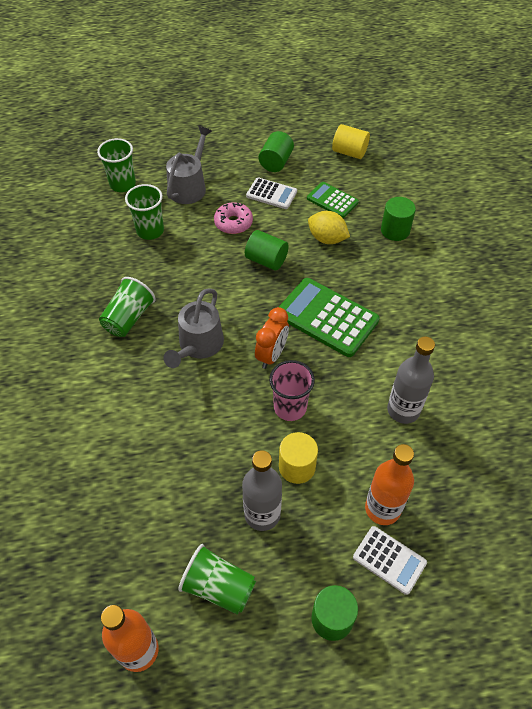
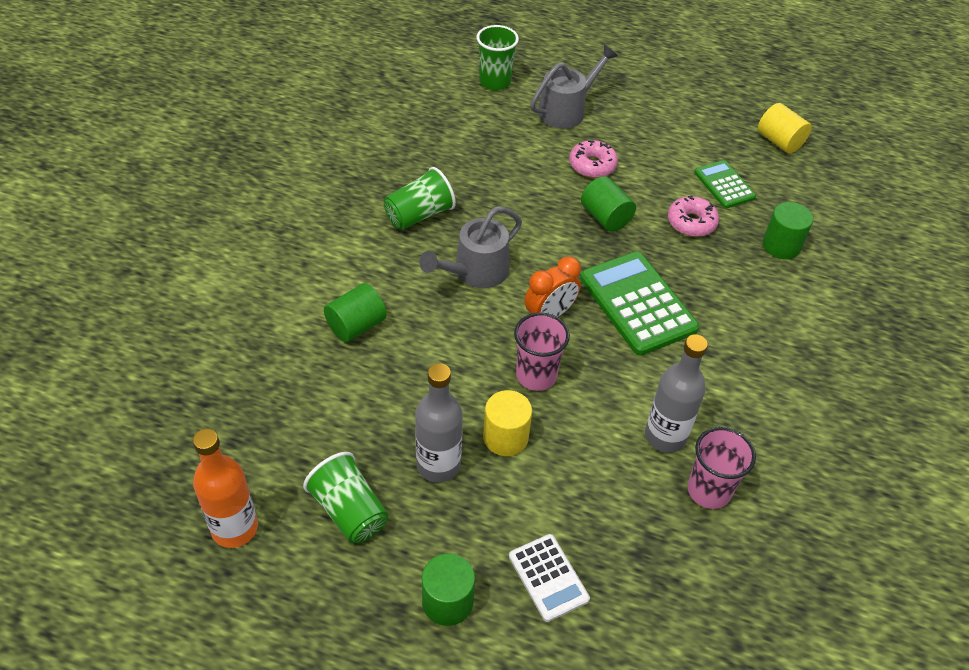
camera: 25 degrees right, 5 degrees down
(150, 231) = (495, 138): green cup -> none
(271, 194) = (655, 152): white calculator -> none
(276, 162) = (682, 121): green cylinder -> green cylinder (356, 326)
(327, 239) = (691, 222): yellow lemon -> pink donut
(382, 508) = (574, 523): orange bottle -> none
(454, 436) = (709, 490): none -> pink cup

